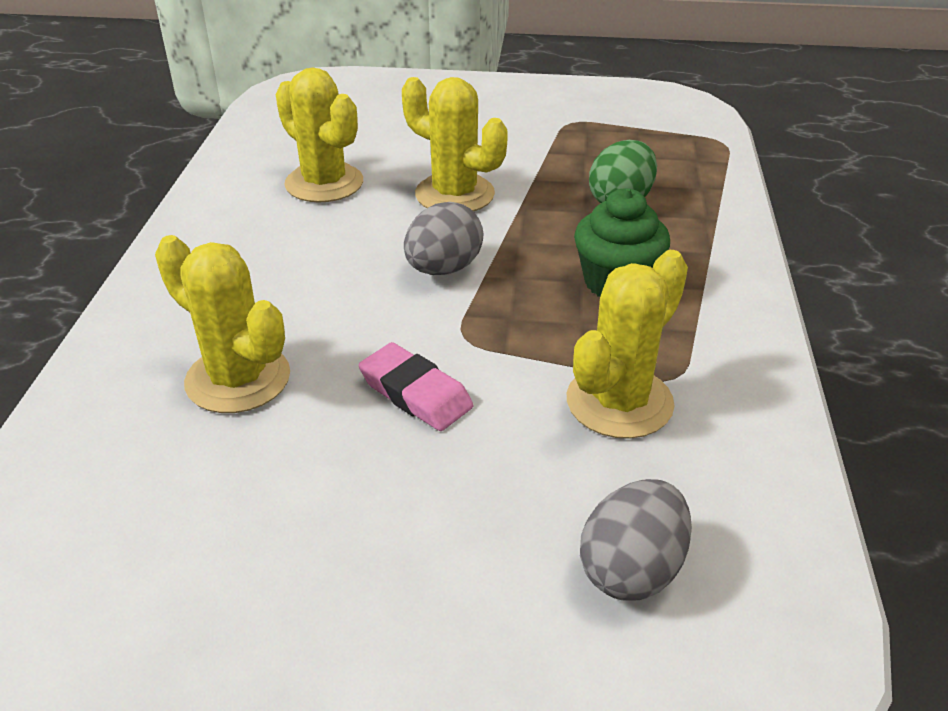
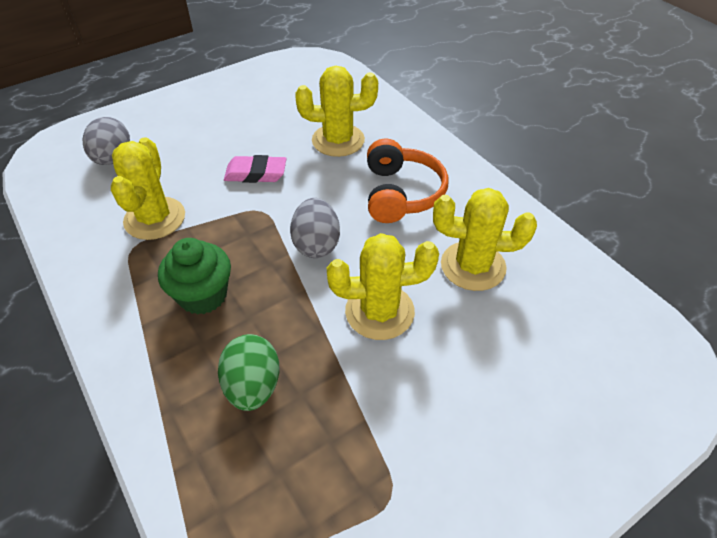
camera: 140 degrees right, 10 degrees up
(278, 269) = (401, 193): none -> orange headphones

